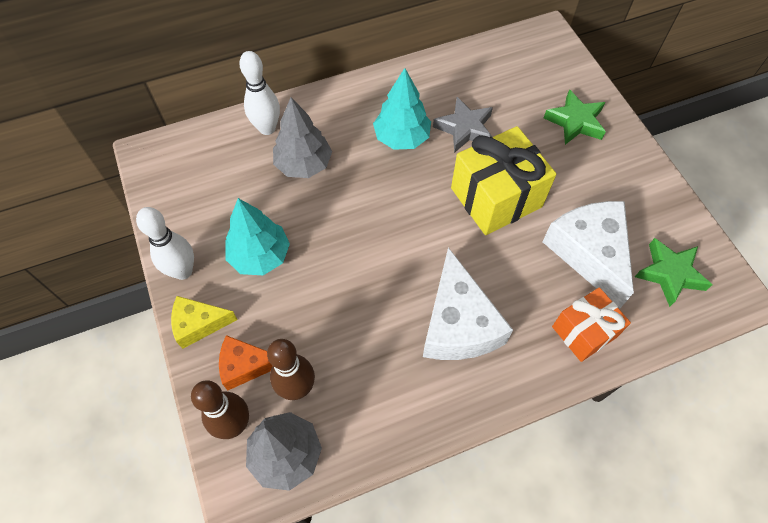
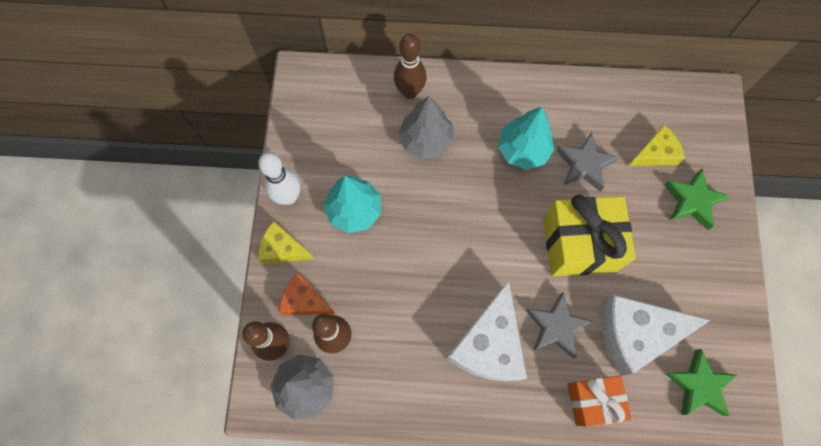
camera: 25 degrees right, 10 degrees up
(267, 128) = (410, 92): white bowling pin -> brown bowling pin
(514, 279) = (556, 327): none -> grey star
(522, 96) = (655, 154): none -> yellow cheese
(589, 253) = (636, 333): white cheese -> white cheese turned 105 degrees counterclockwise

